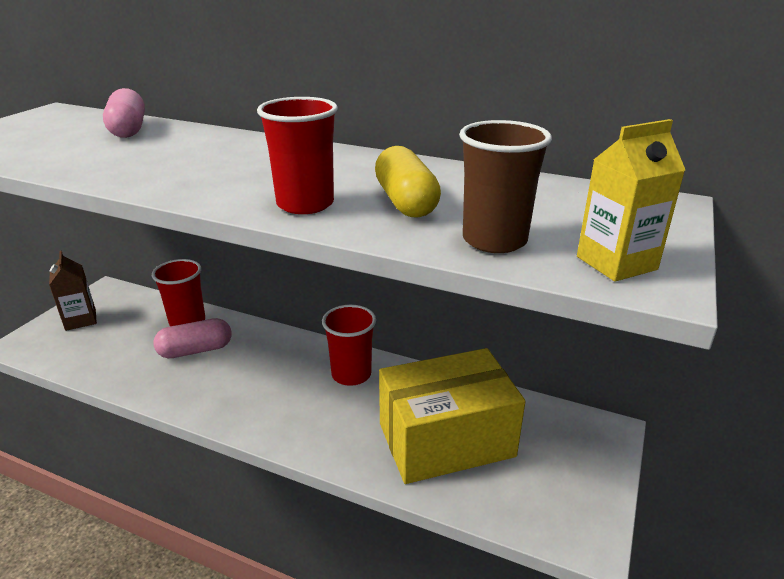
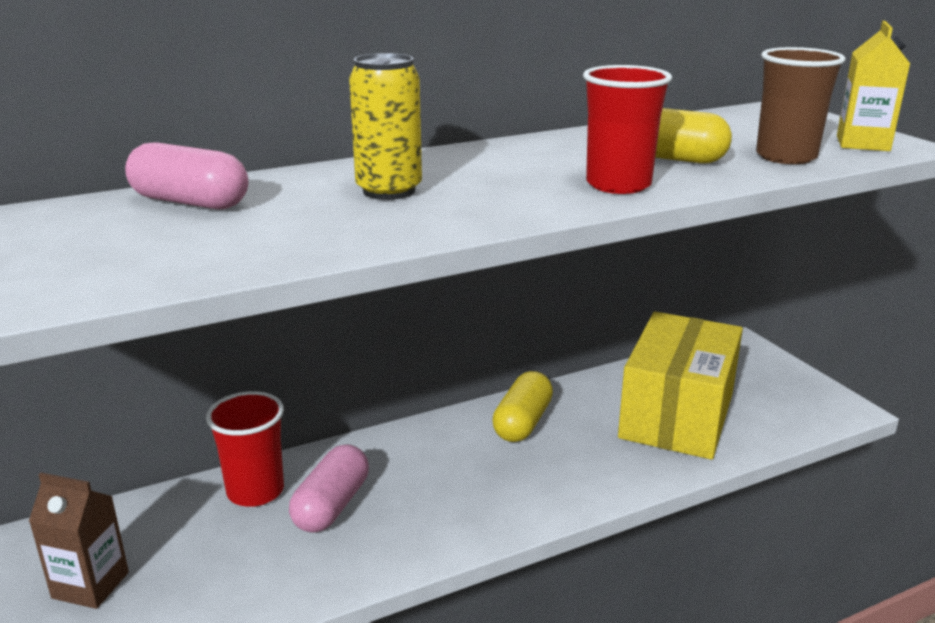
camera: 50 degrees left, 5 degrees down
(202, 156) = (389, 191): none -> yellow can
(351, 374) = (522, 422): red cup -> yellow capsule

